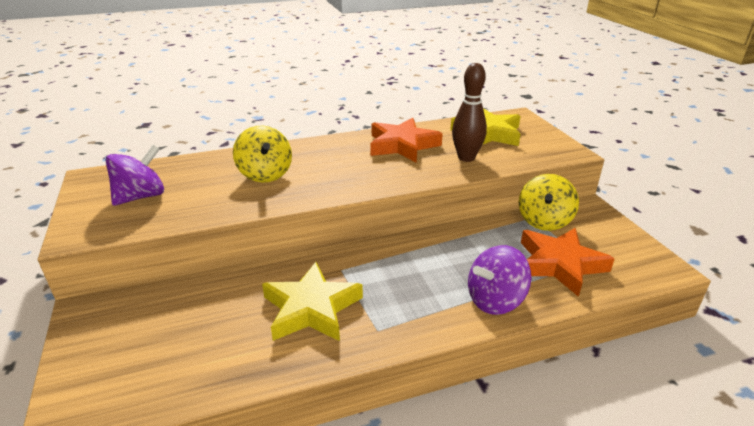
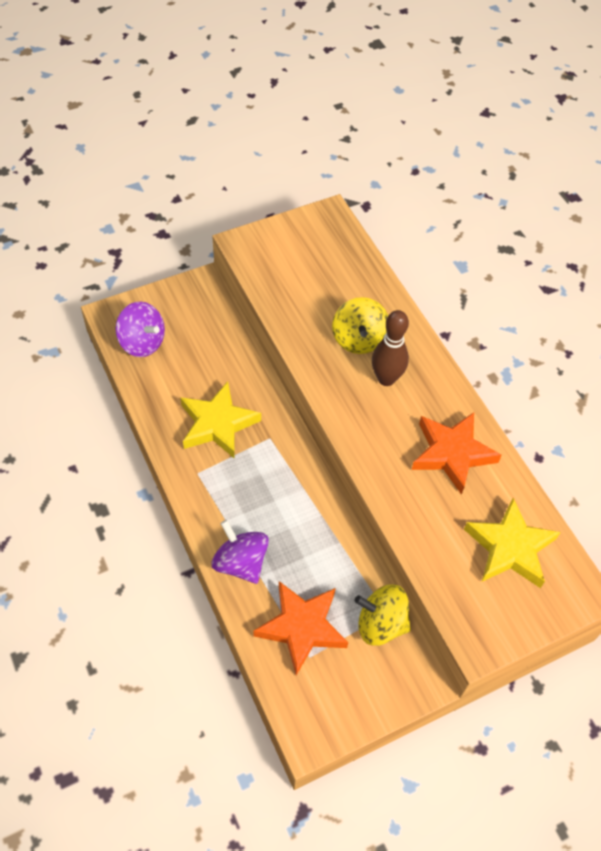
camera: 80 degrees right, 25 degrees up
(141, 197) = (302, 261): purple spinning top -> purple spinning top (142, 342)
(265, 174) = (359, 339): yellow spinning top -> yellow spinning top turned 60 degrees counterclockwise
(466, 158) = (434, 520): brown bowling pin -> brown bowling pin (386, 379)

